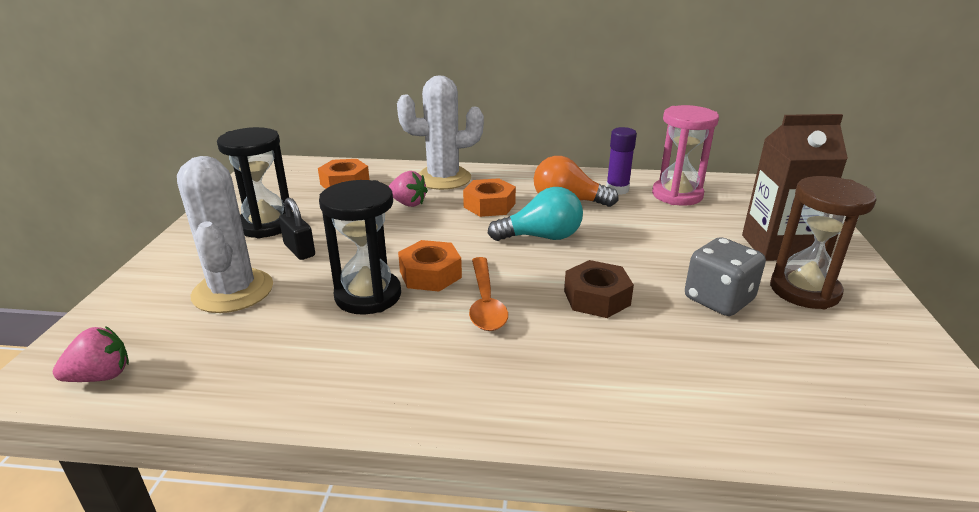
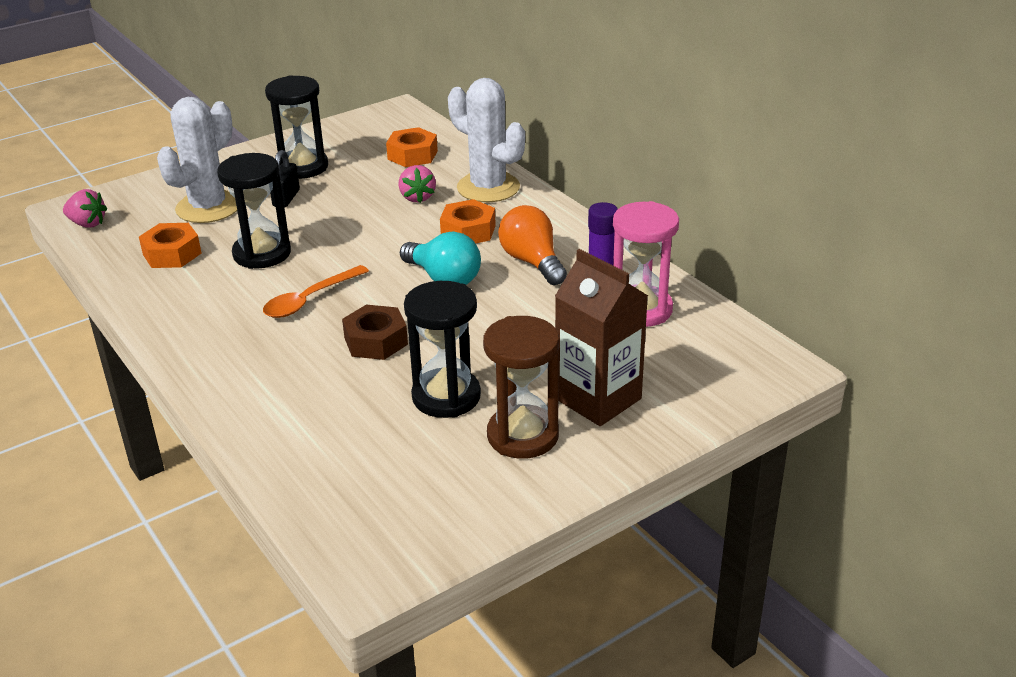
camera: 50 degrees right, 5 degrees up
(430, 274) = (320, 261): orange nut -> orange nut (172, 254)
(718, 300) = (446, 396): grey dice -> black hourglass

